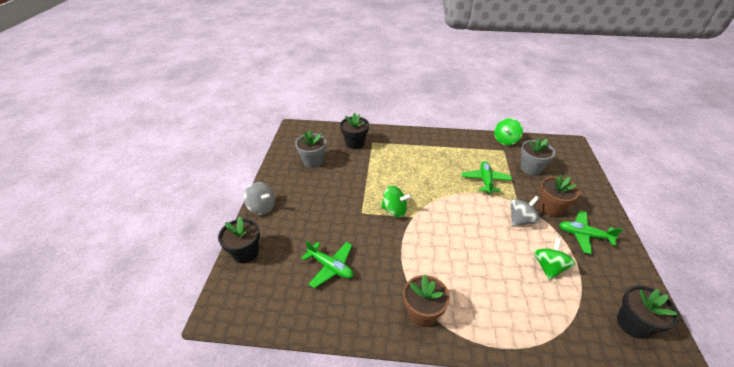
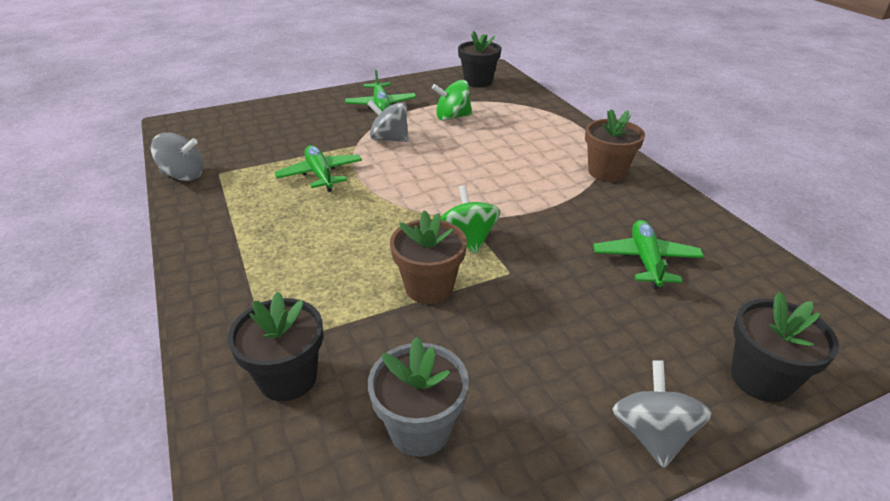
camera: 120 degrees left, 5 degrees down
(485, 180) = (320, 175): green plane -> green plane turned 90 degrees clockwise
(505, 140) = (183, 175): green spinning top -> grey spinning top
(530, 168) = (262, 145): grey flower pot -> none
(550, 208) = (347, 124): brown flower pot -> brown flower pot (429, 287)

